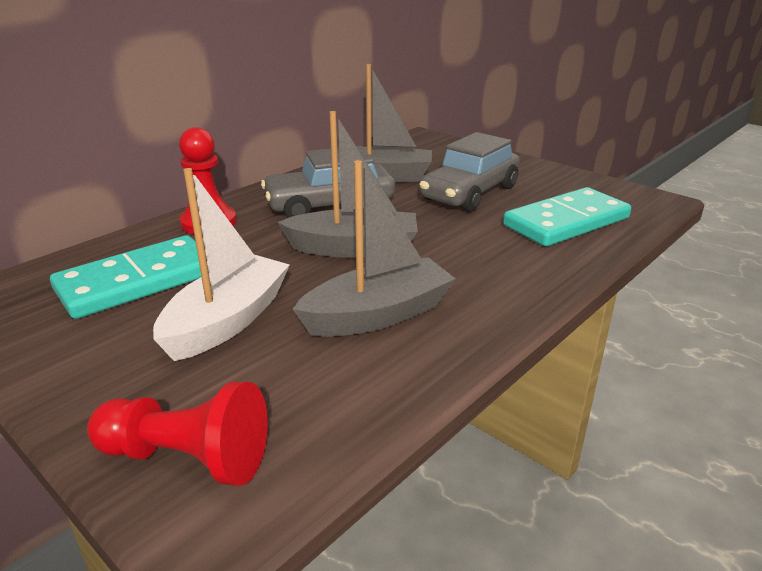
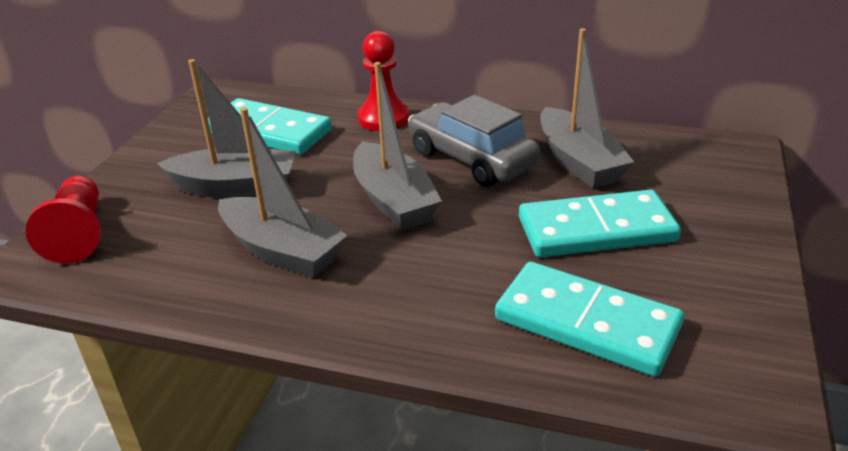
camera: 65 degrees right, 5 degrees up
(227, 321) = (235, 187): white boat -> grey boat
(469, 193) = (596, 230): grey car -> turquoise domino

